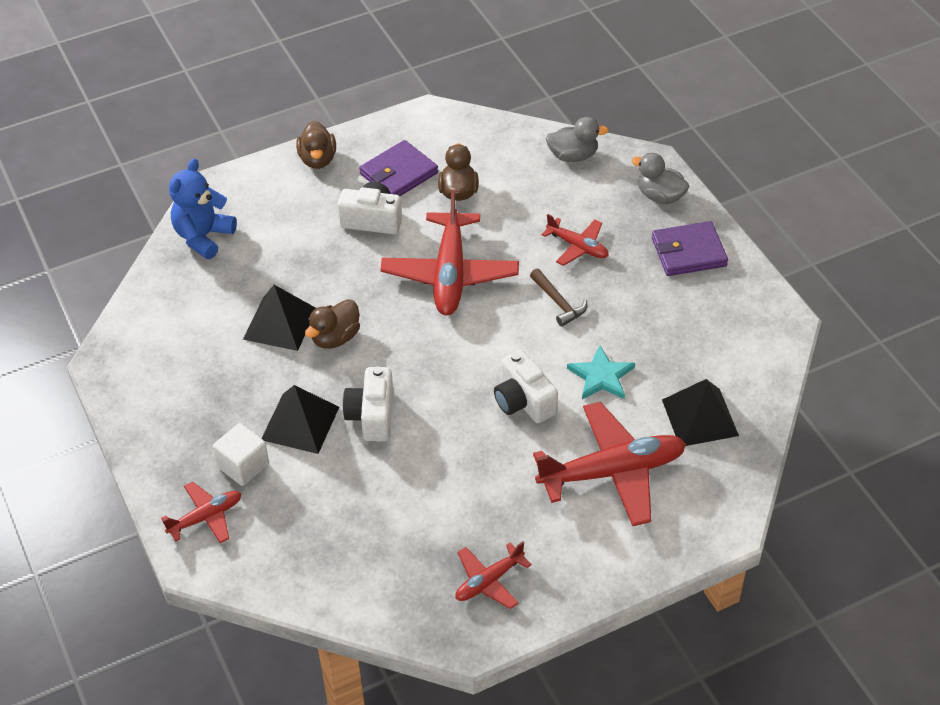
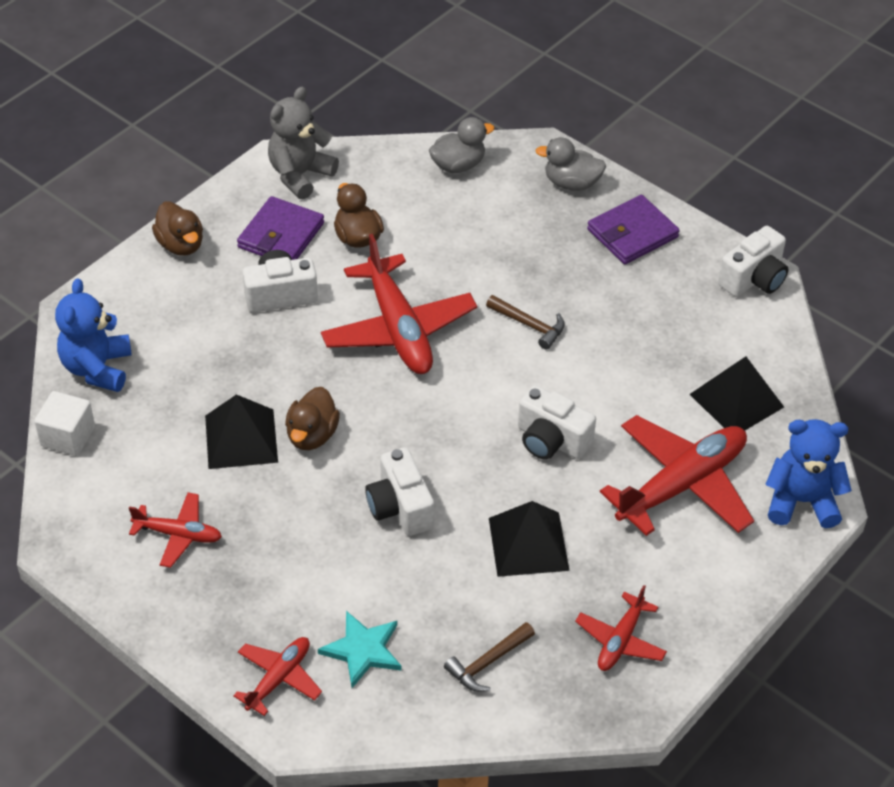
camera: 25 degrees left, 0 degrees up
(243, 466) = (288, 607): white cube -> white cube (68, 436)
(300, 423) = (325, 540): black pyramid -> black pyramid (528, 544)
(372, 561) = (487, 662): none -> brown hammer
(440, 130) = (300, 175): none -> grey teddy bear
(578, 247) = (517, 260): red plane -> red plane (178, 534)
(601, 376) = (616, 389): turquoise star -> turquoise star (363, 650)
(708, 519) = (801, 501): none -> blue teddy bear
(773, 320) = (753, 279): none -> white camera

